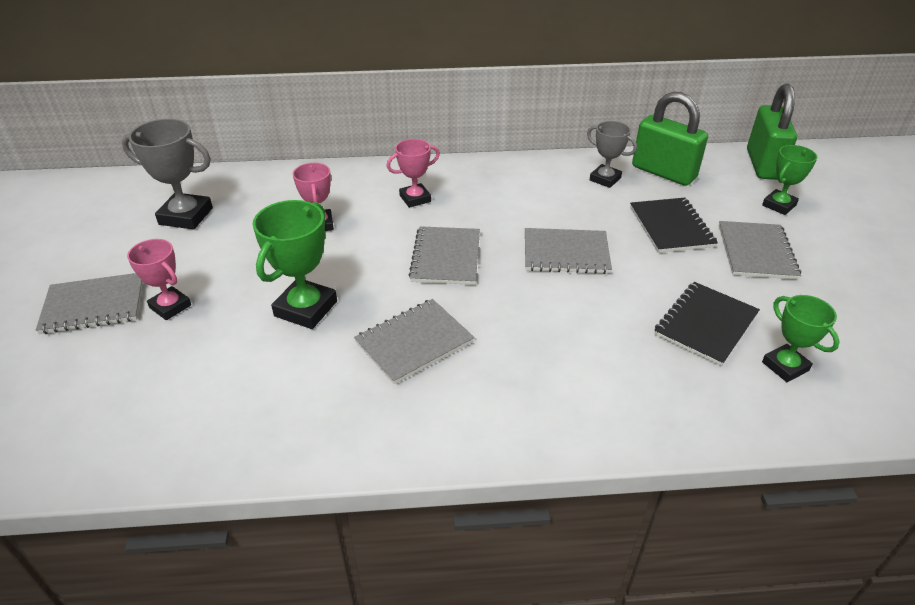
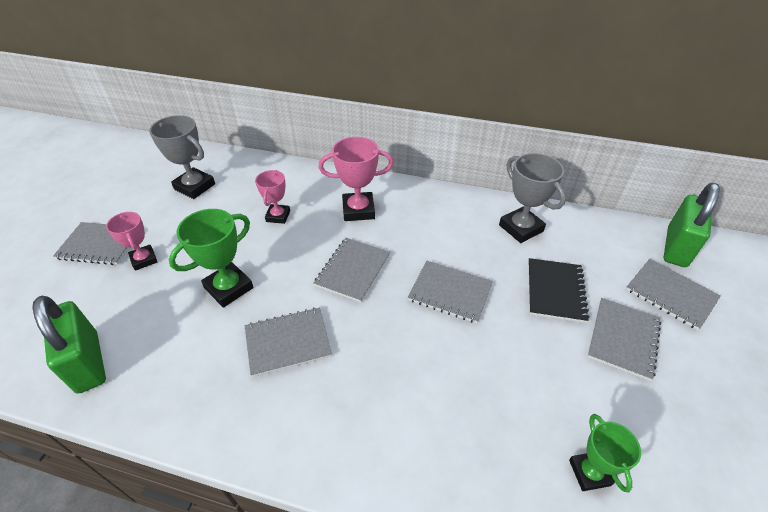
camera: 20 degrees right, 5 degrees up
(415, 199) = (358, 210): pink trophy -> pink trophy, size x1.55
(605, 179) = (520, 228): grey trophy -> grey trophy, size x1.55
(663, 172) = (576, 233): green padlock -> green padlock (88, 362)
(705, 324) = (535, 402): black notebook -> none
(779, 205) = (670, 294): green trophy -> grey notebook

